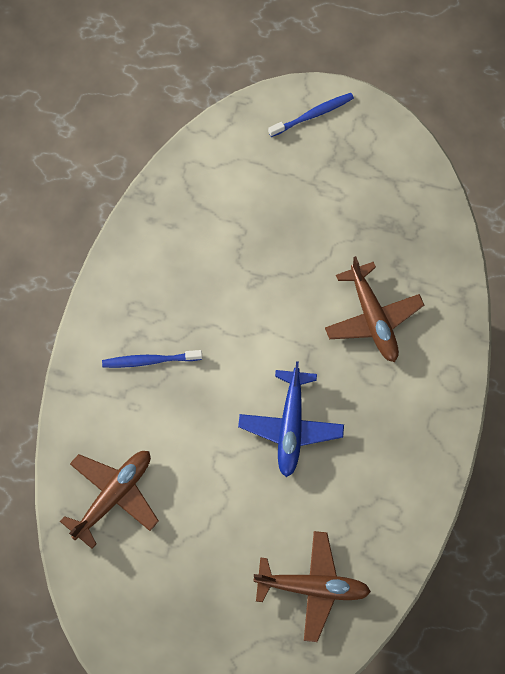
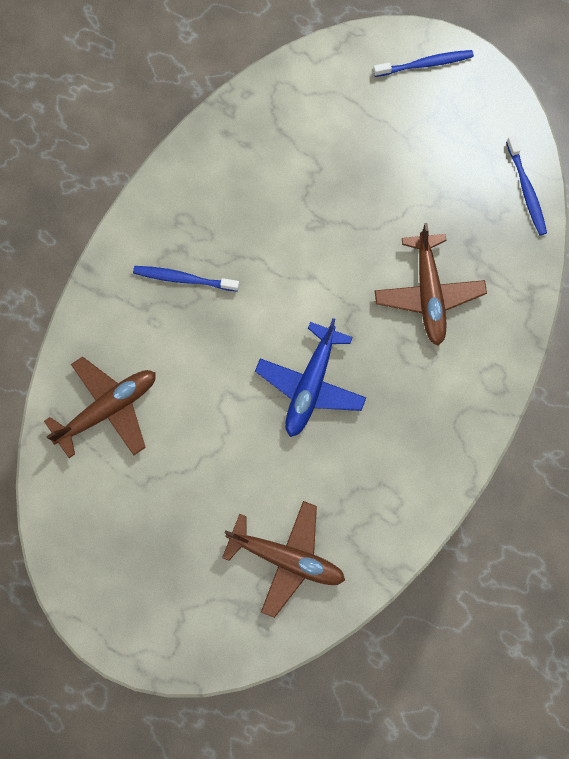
camera: 15 degrees right, 5 degrees up
(433, 205) = (526, 190): none -> blue toothbrush

